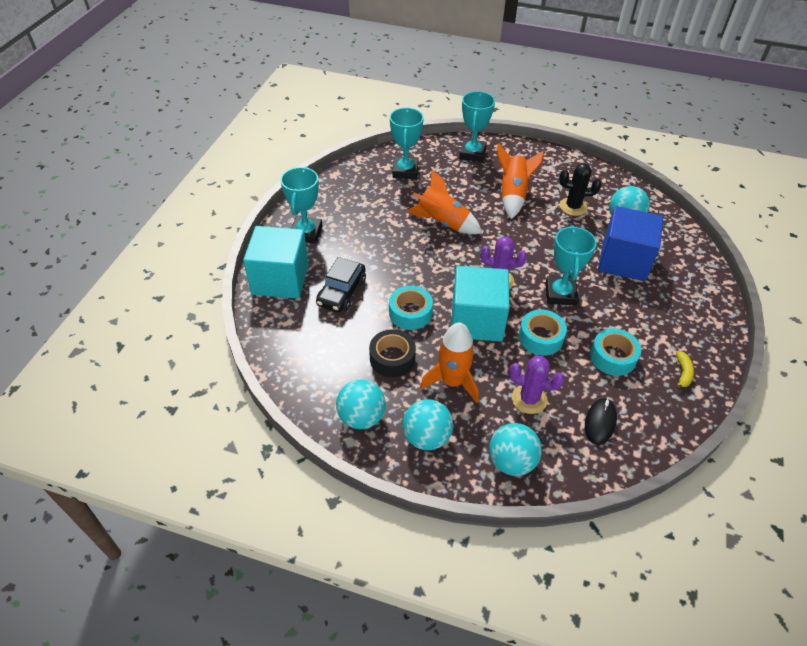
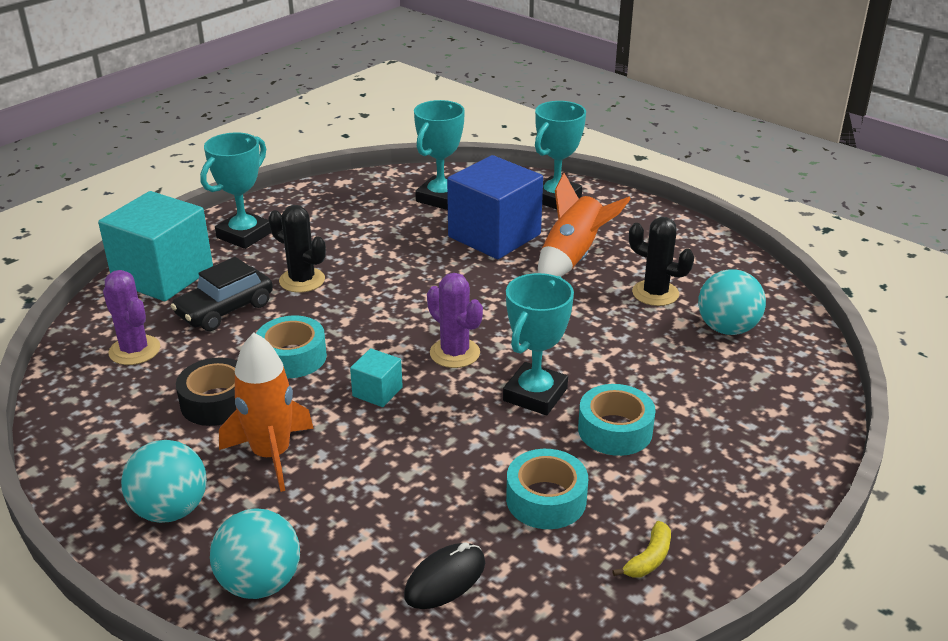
camera: 25 degrees right, 15 degrees down
(361, 417) = (110, 457): turquoise ball -> none
(371, 257) = (302, 280): none -> black cactus
(443, 222) = (438, 266): orange rocket -> none
(477, 320) = (377, 392): turquoise cube -> turquoise cube, size x0.44
(529, 399) = (362, 512): purple cactus -> purple cactus (134, 350)
(540, 337) = (453, 440): turquoise tape -> turquoise tape (615, 430)
(623, 260) = (679, 380): blue cube -> blue cube (494, 235)

